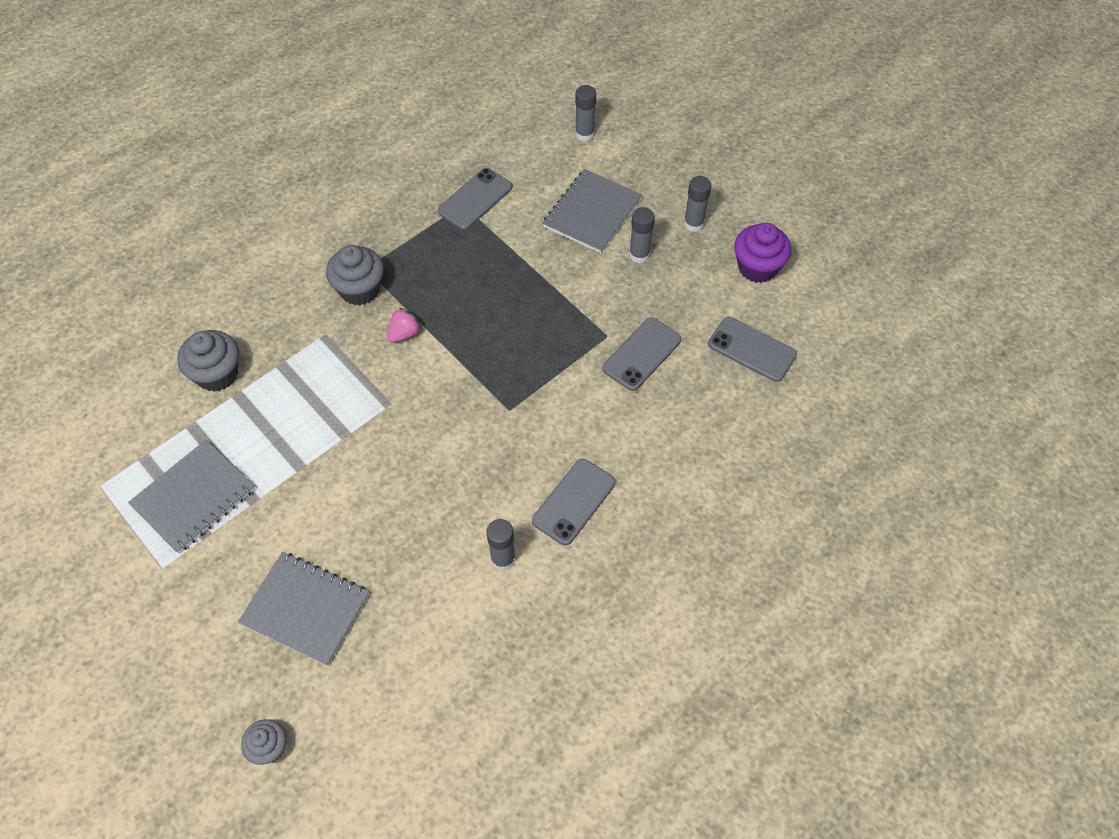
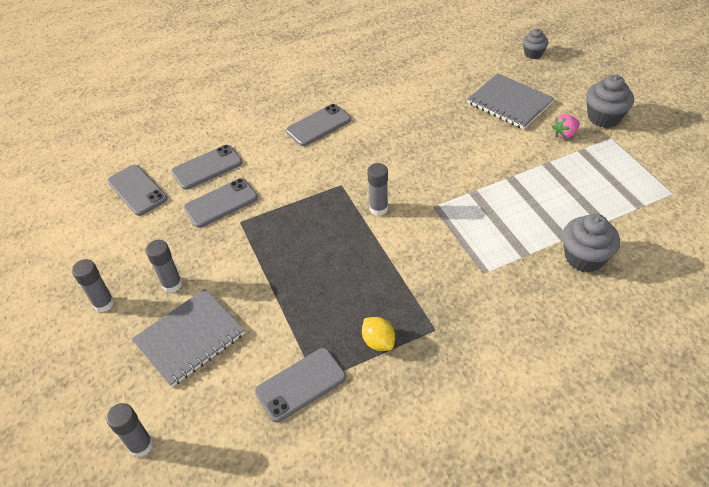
camera: 160 degrees left, 10 degrees down
(194, 498) = (593, 172): grey notebook -> none
(360, 289) = (444, 308): grey cupcake -> grey cupcake (603, 117)
(404, 334) = (410, 258): pink strawberry -> pink strawberry (564, 134)
(417, 246) = (378, 342): none -> yellow lemon
(503, 559) = (377, 106): grey glue stick -> grey glue stick (378, 208)
(688, 399) = (207, 167): none -> grey phone
(757, 267) = (82, 251): purple cupcake -> none

